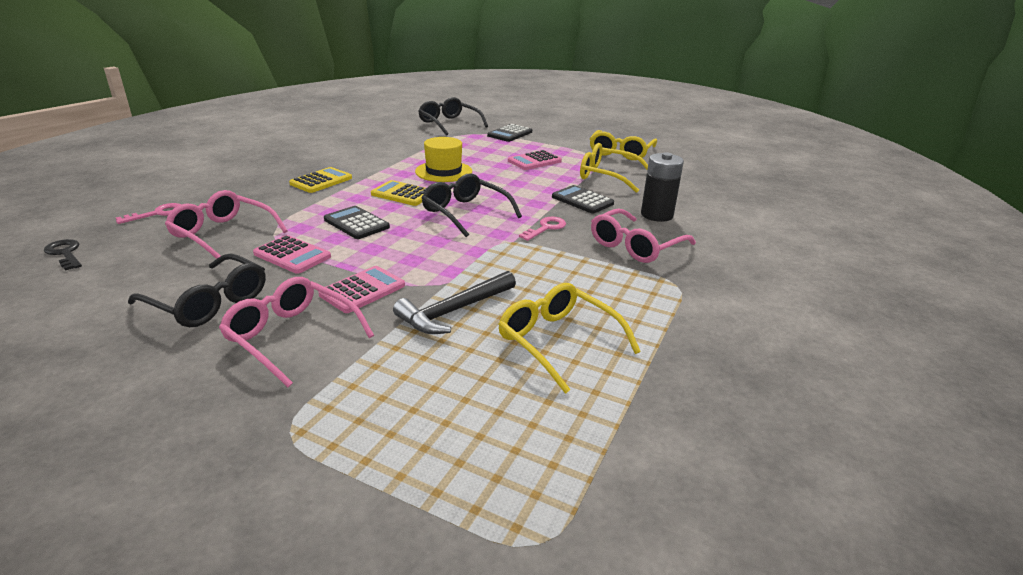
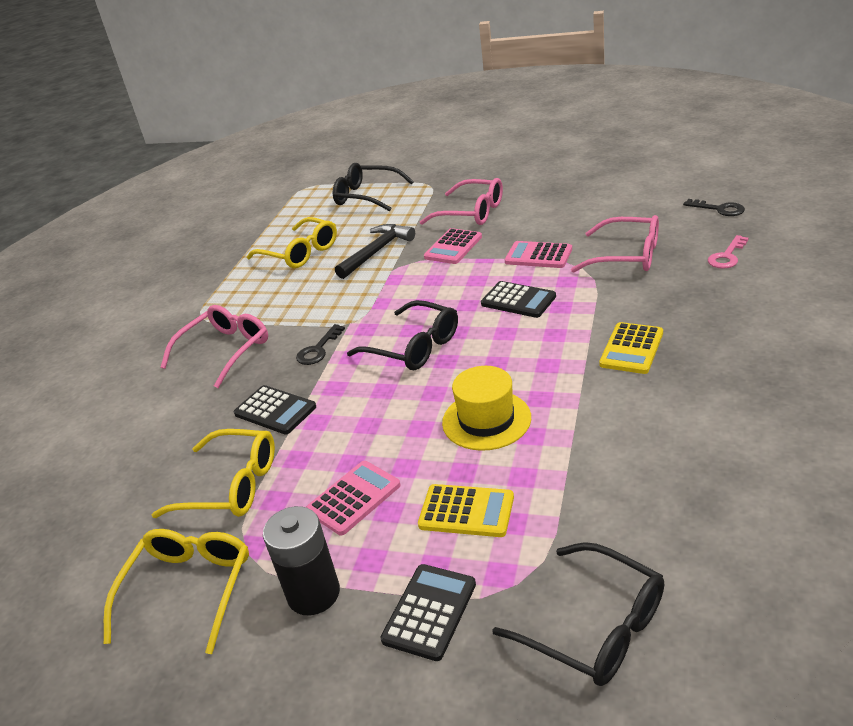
camera: 175 degrees right, 5 degrees up
(208, 302) = (551, 213): black glasses -> black glasses (367, 196)
(402, 194) = (507, 355): yellow calculator -> yellow calculator (466, 511)
(546, 228) = (318, 349): pink key -> black key
(657, 215) = (185, 408): black battery -> black battery (313, 593)

